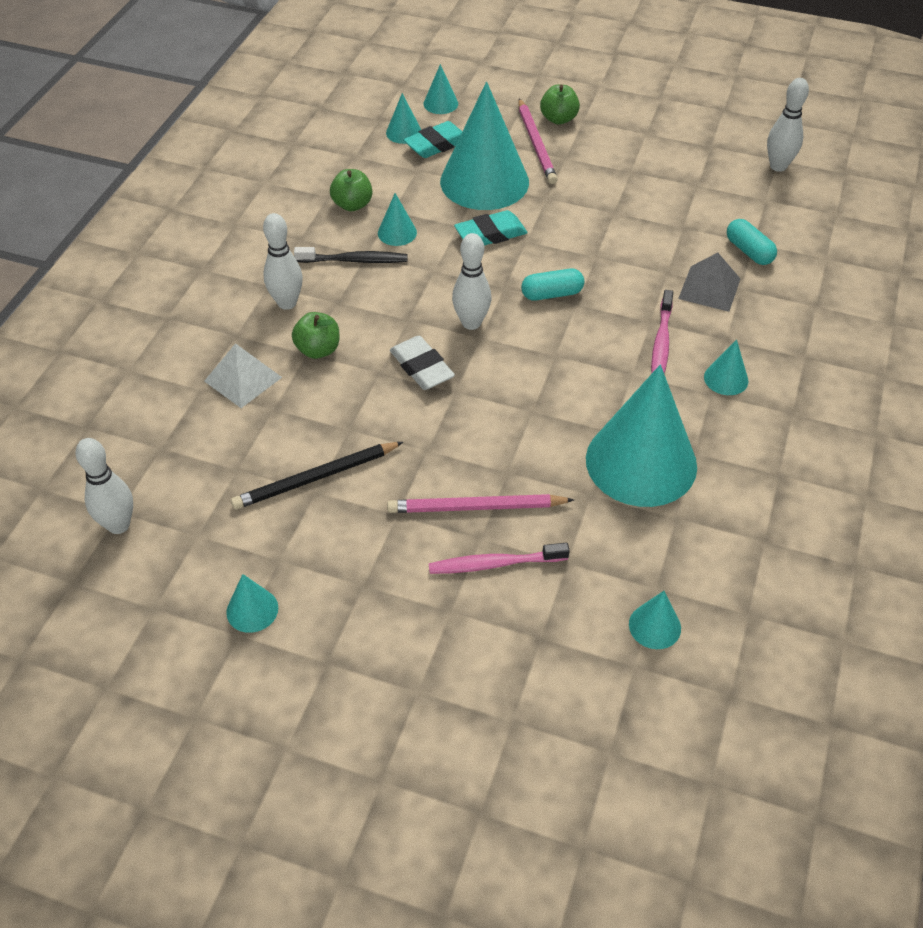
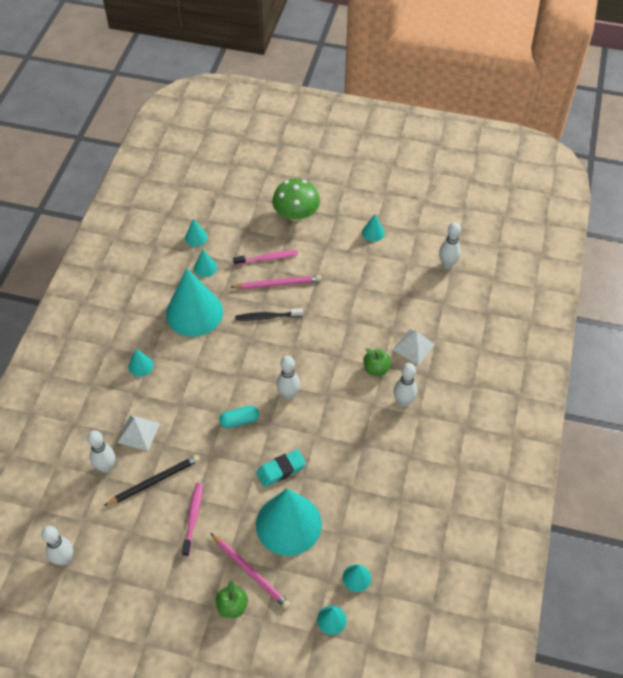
camera: 175 degrees right, 5 degrees up
(316, 478) = (359, 293): black pencil -> black pencil (154, 481)
(352, 205) = (381, 492): green apple -> none
(354, 260) = (369, 439): black toothbrush -> black toothbrush (267, 317)
(397, 233) = (345, 467): turquoise cone -> turquoise cone (205, 268)
(420, 670) = (296, 215): none -> green mushroom
(421, 367) = (314, 361): white eraser -> none
(436, 145) = (328, 564): turquoise eraser -> none
(536, 144) = (250, 572): pink pencil -> pink pencil turned 150 degrees clockwise
(661, 343) = (175, 388): pink toothbrush -> pink toothbrush (193, 517)
(709, 288) = (139, 432): grey pyramid -> white pyramid
(749, 251) = (106, 467): turquoise capsule -> white bowling pin

